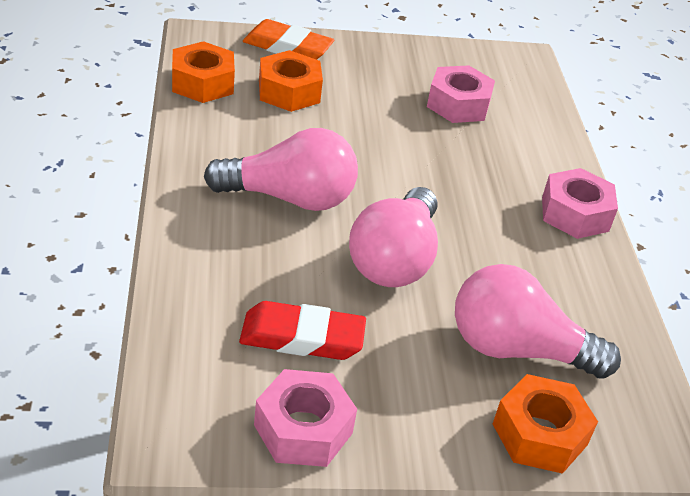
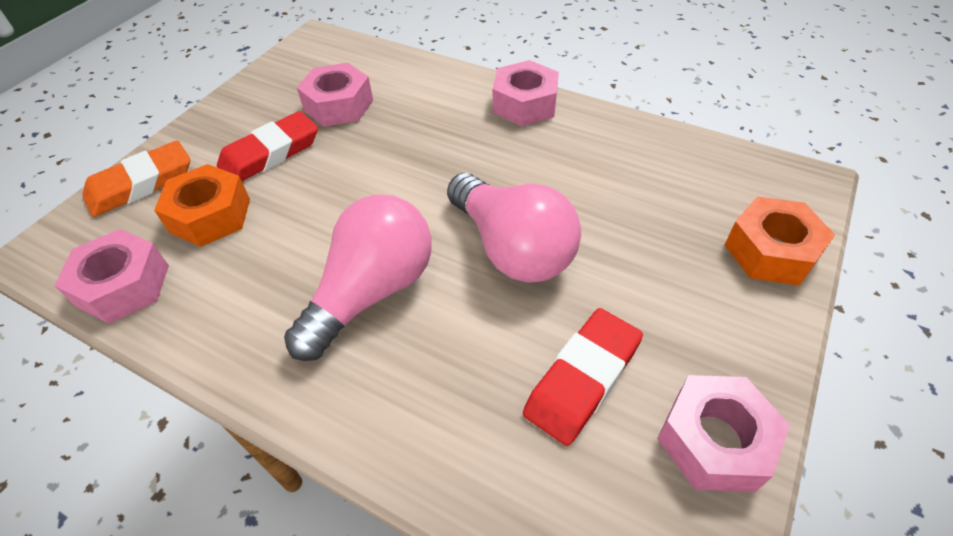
camera: 50 degrees left, 10 degrees up
(202, 83) = (123, 286): orange nut -> pink nut
(372, 92) = (270, 153): none -> red eraser
(517, 349) = (666, 217): pink light bulb -> none

